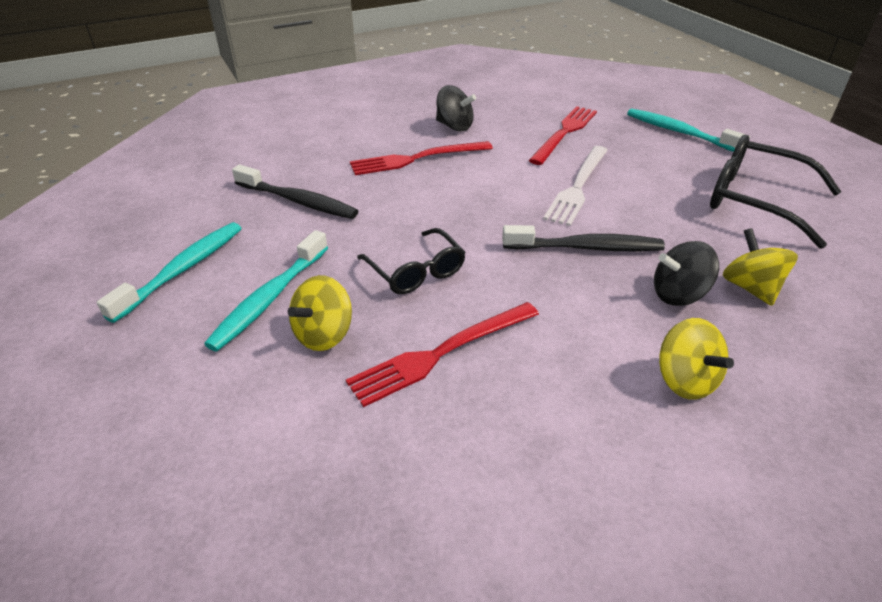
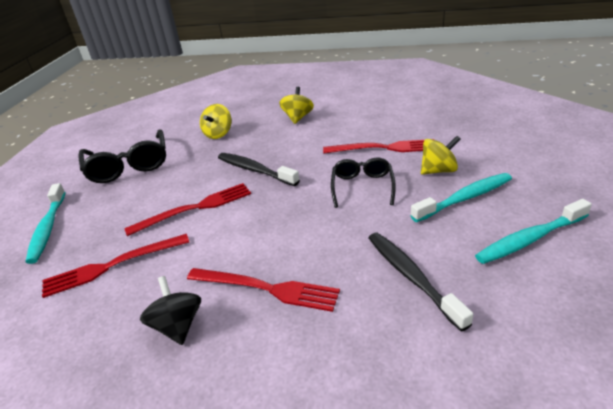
camera: 140 degrees left, 5 degrees down
(578, 187) = (195, 208): white fork -> red fork
(678, 294) = (251, 140): black spinning top -> none

